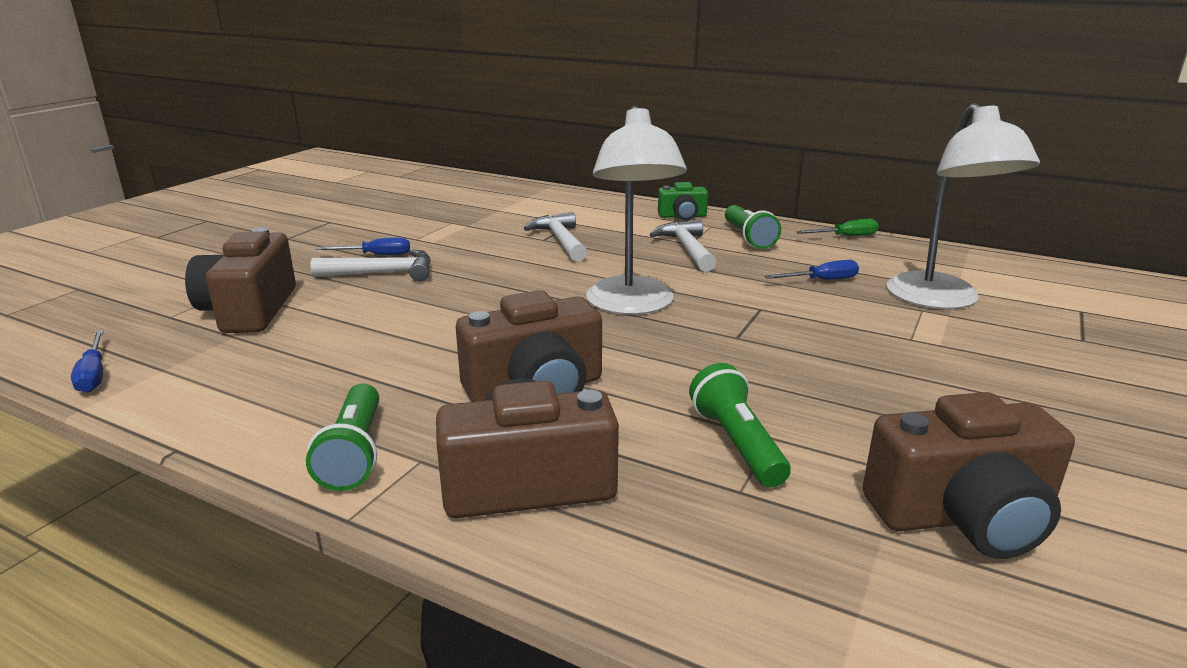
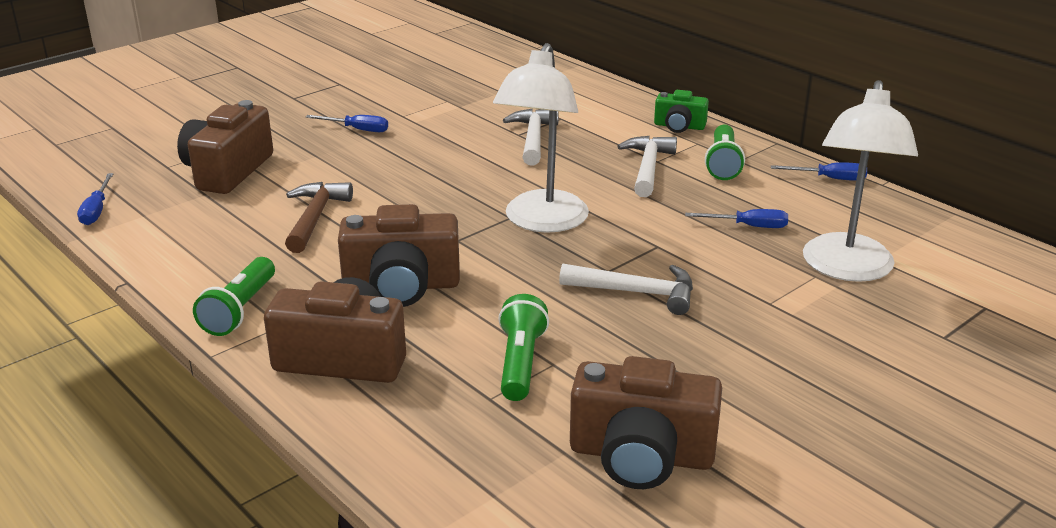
camera: 20 degrees right, 5 degrees up
(383, 273) = (352, 151): white hammer -> white hammer (637, 293)
(384, 339) = (315, 217): none -> brown hammer
(845, 237) = (829, 179): green screwdriver -> blue screwdriver

